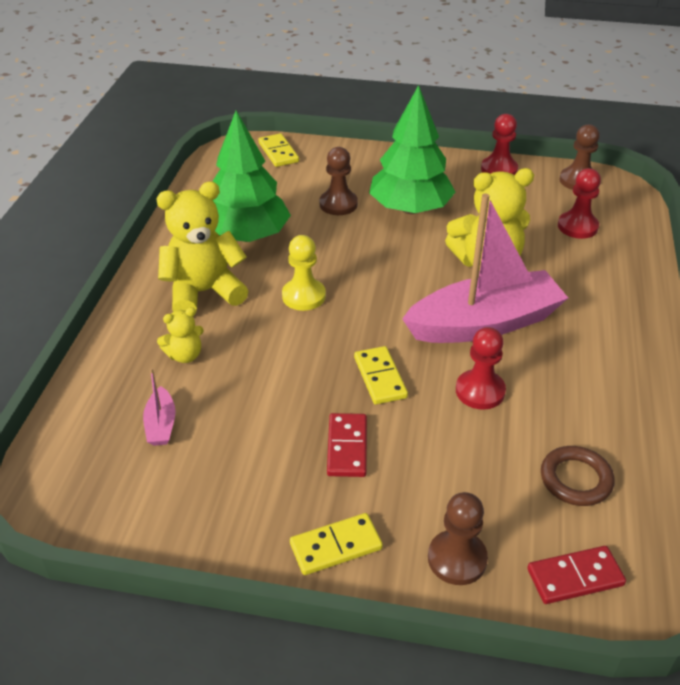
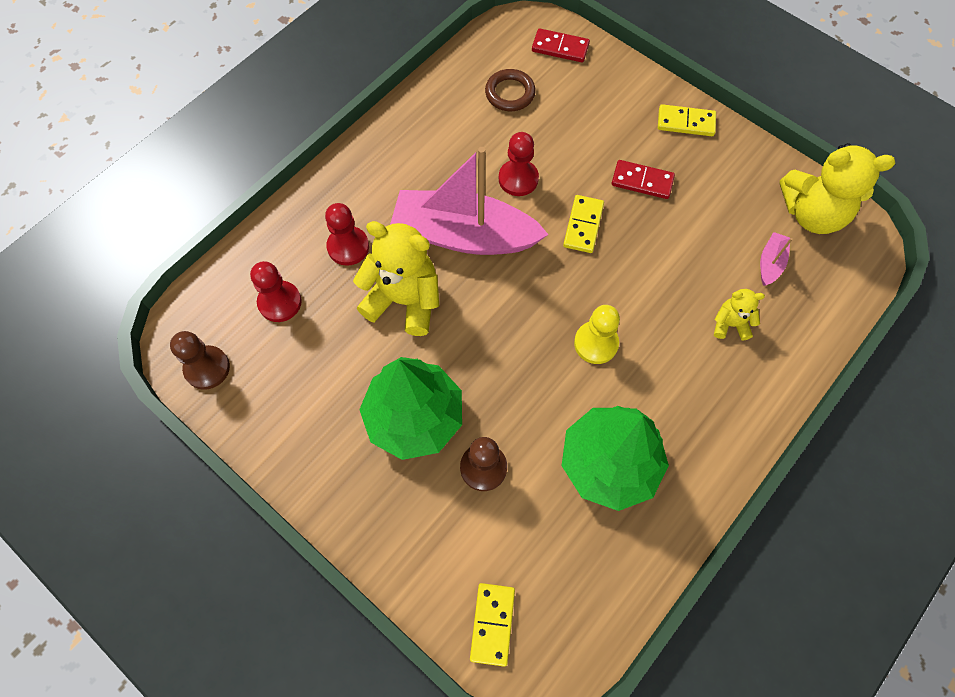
camera: 150 degrees left, 25 degrees up
(204, 292) = (686, 396): yellow teddy bear -> yellow teddy bear (812, 214)
(347, 447) = (642, 181): red domino -> red domino turned 75 degrees clockwise
(457, 559) = (618, 84): brown pawn -> none
(499, 169) = (266, 434): red pawn -> red pawn (348, 247)

